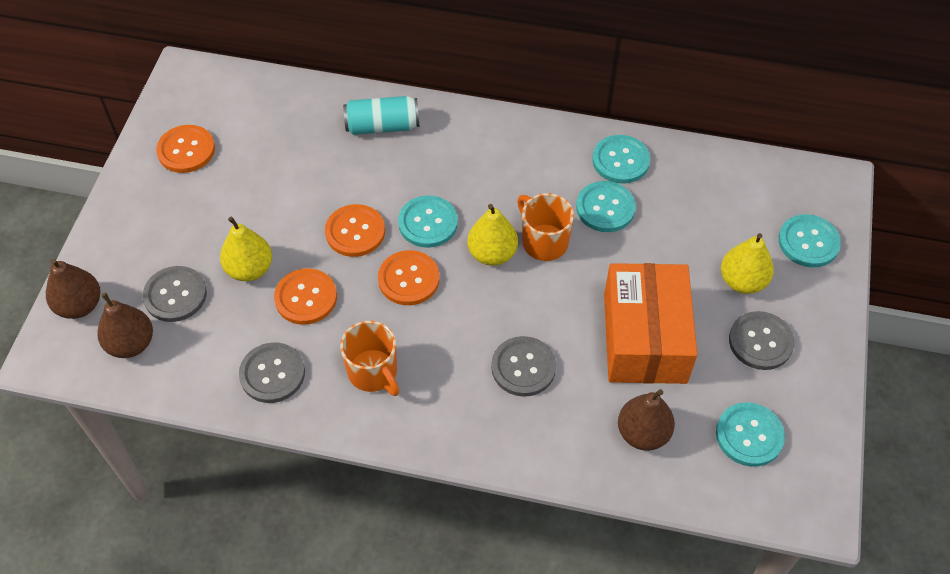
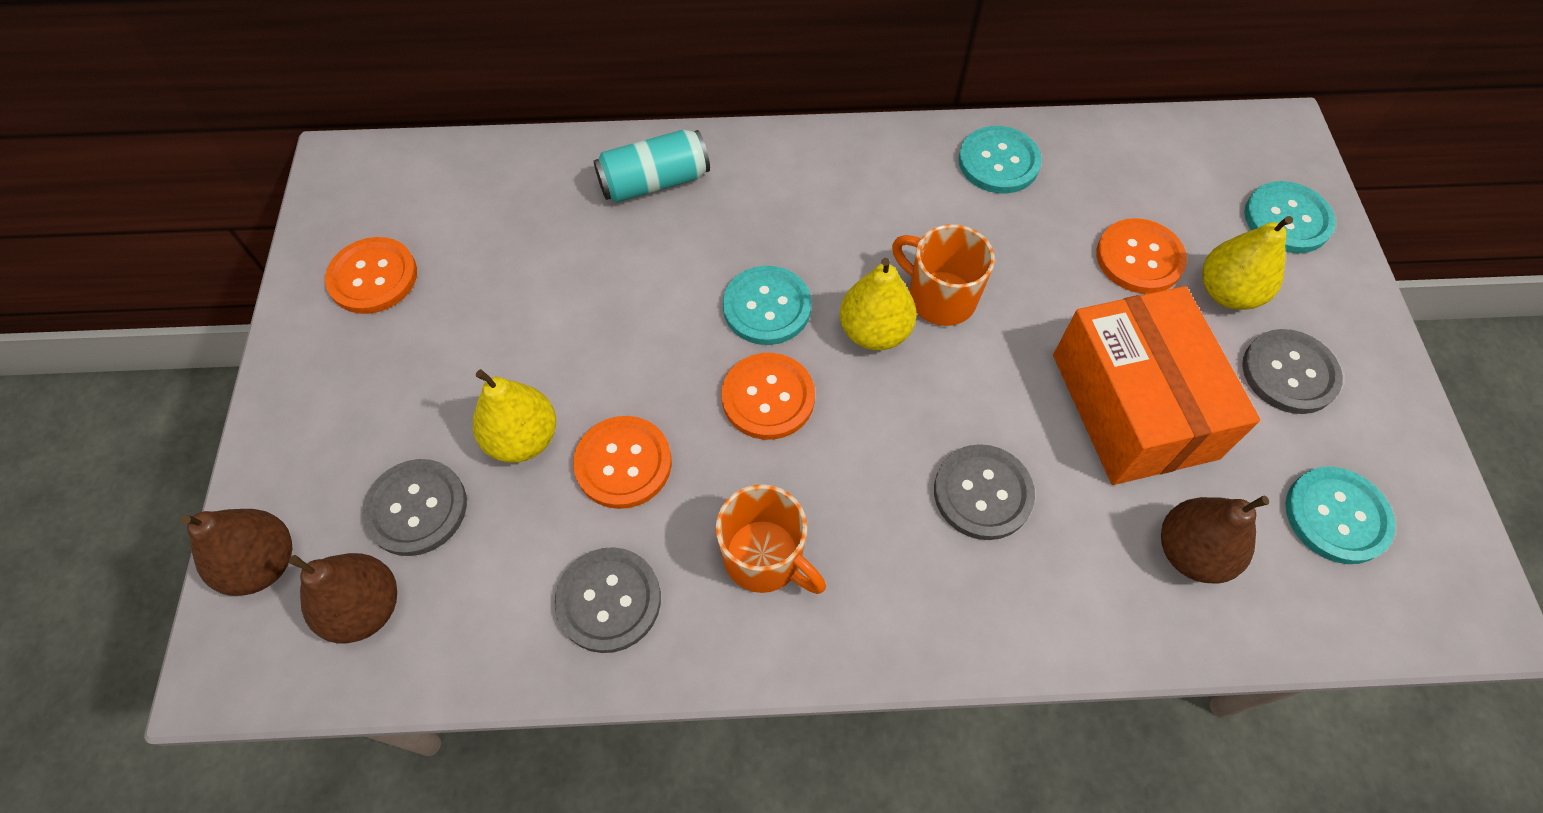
camera: 15 degrees left, 5 degrees up
(355, 232) = (665, 344): orange button -> orange button (1139, 258)
(605, 208) = (1004, 231): turquoise button -> none

